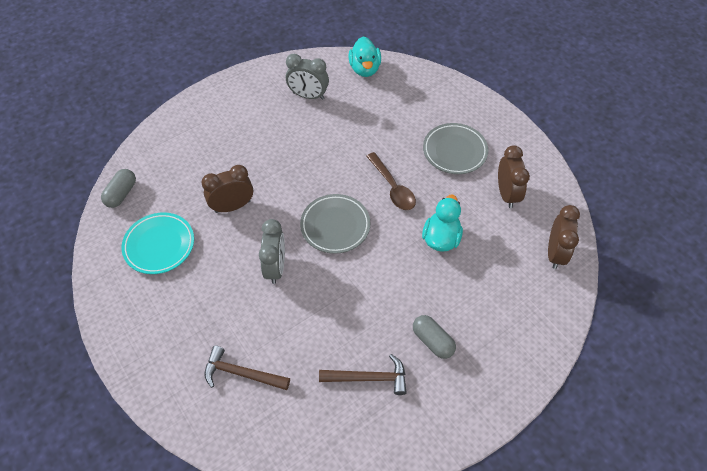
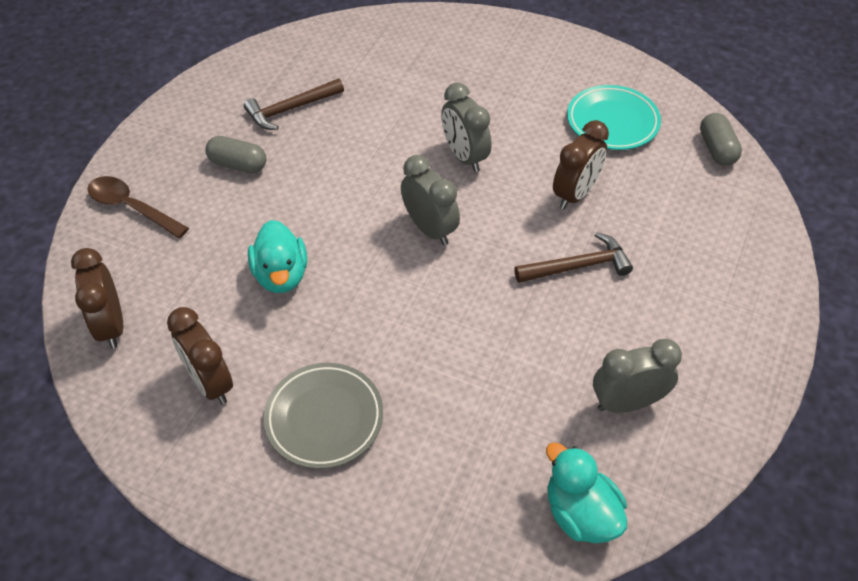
camera: 150 degrees right, 5 degrees down
(241, 373) = (420, 64): brown hammer -> brown hammer (578, 266)
(335, 226) = (430, 229): grey plate -> grey clock
(392, 187) = (387, 313): brown spoon -> brown spoon (132, 207)

